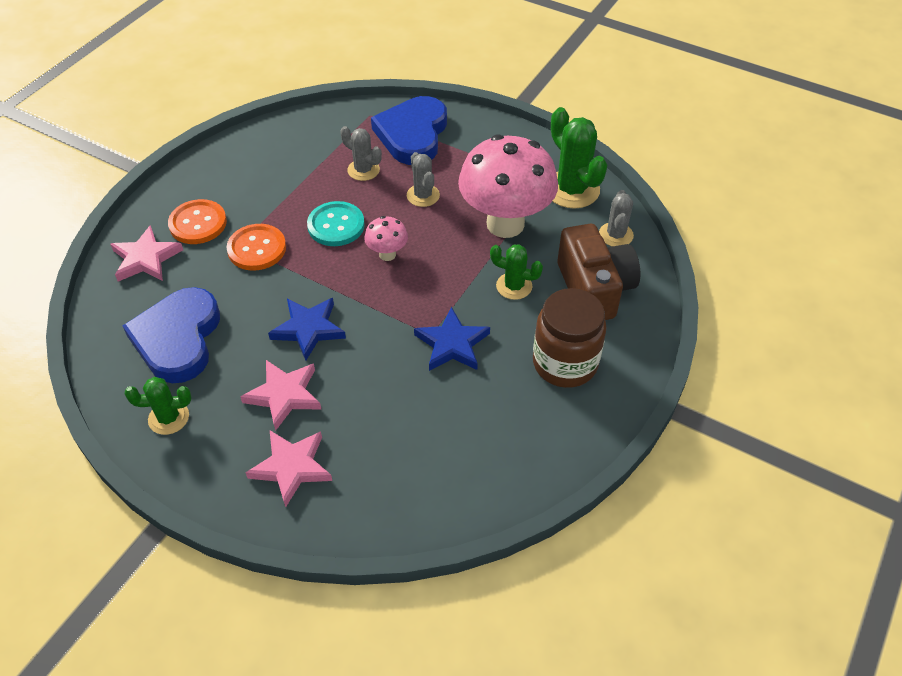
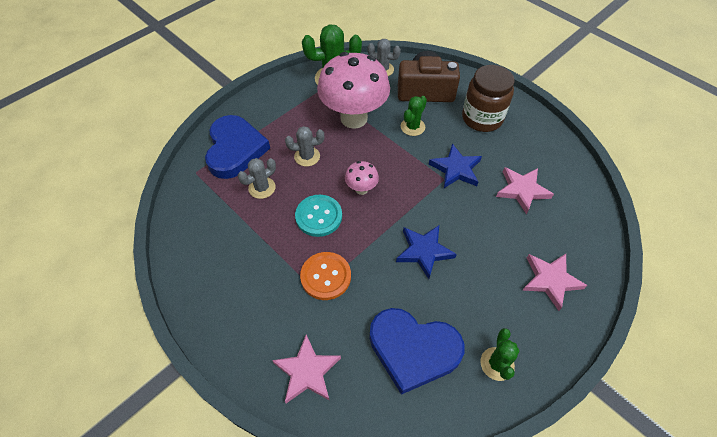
camera: 75 degrees left, 5 degrees up
(198, 223) = (277, 321): orange button -> none
(284, 395) = (485, 276): pink star -> pink star (522, 190)
(412, 134) = (235, 149): blue heart -> blue heart turned 120 degrees counterclockwise

